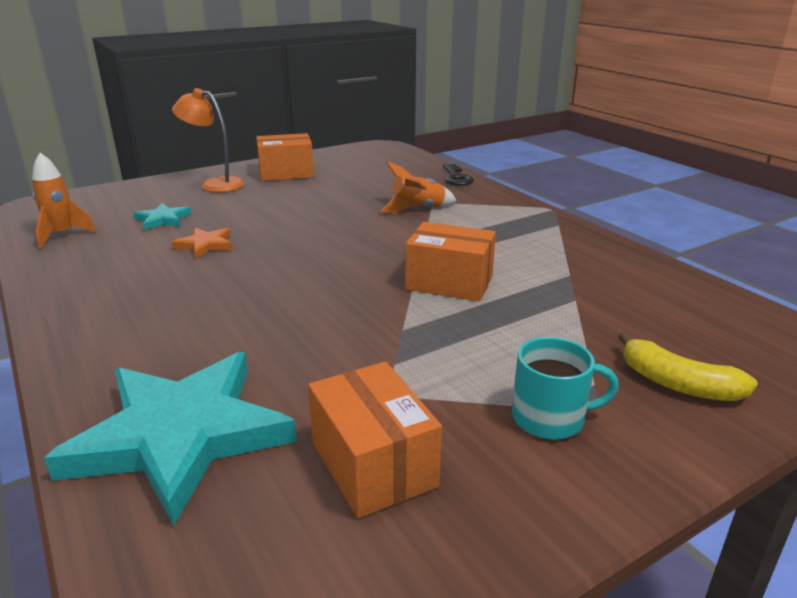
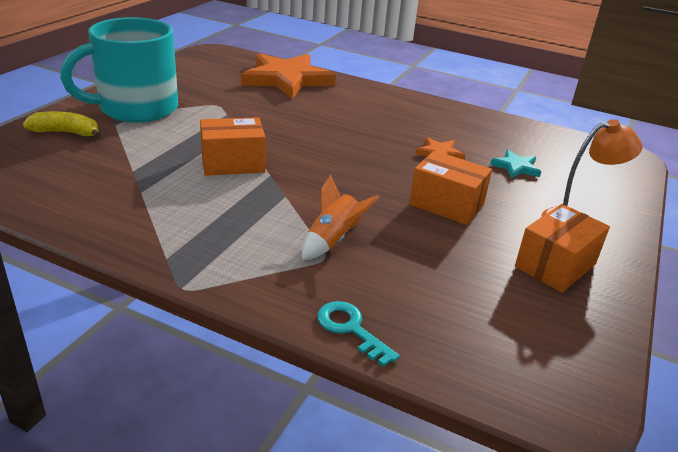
camera: 145 degrees right, 5 degrees up
(62, 235) = (541, 139): orange rocket -> none
(181, 435) = (286, 79): turquoise star -> orange star
(373, 464) = (205, 85): orange box -> orange box (446, 204)
(456, 178) = (351, 329): black key -> turquoise key
(550, 418) = (136, 108): turquoise mug -> turquoise mug, size x2.17

